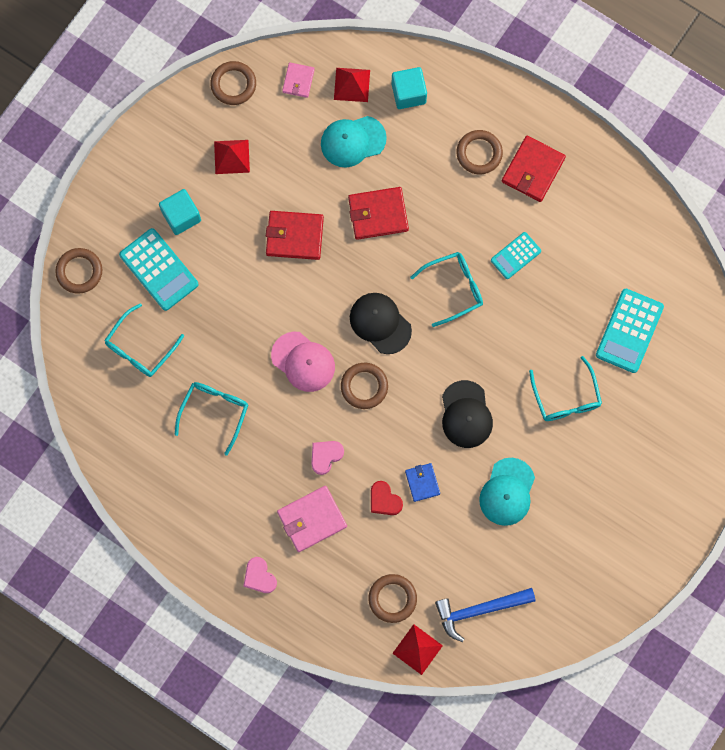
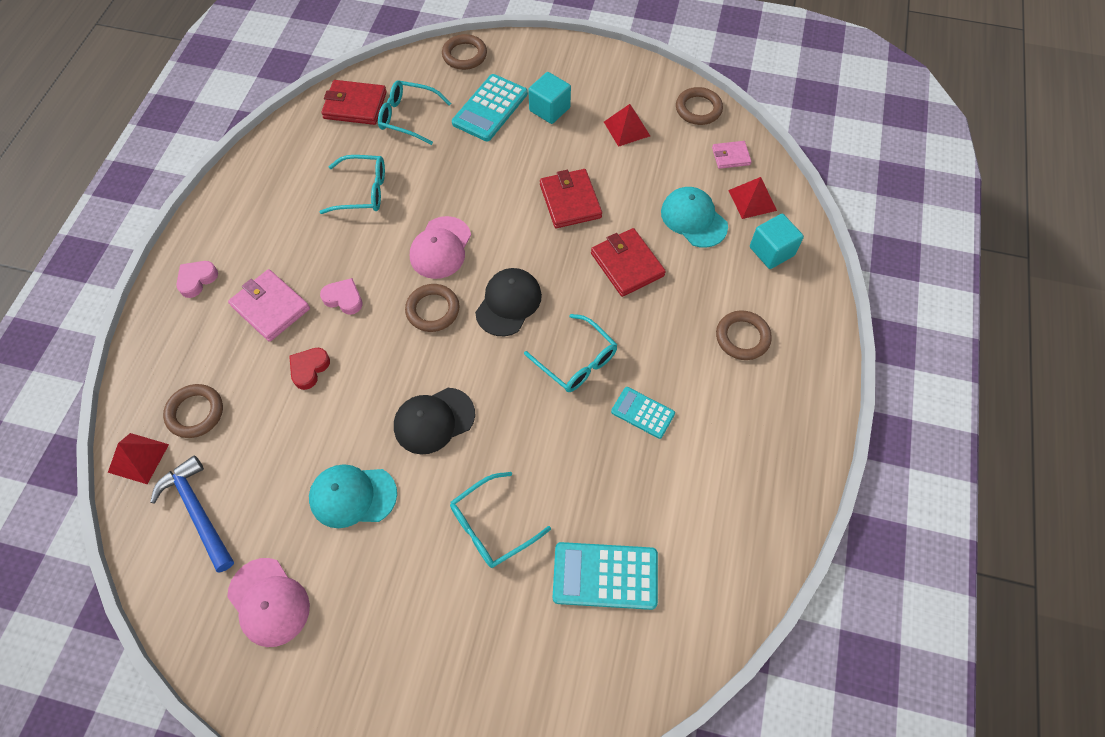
camera: 70 degrees right, 15 degrees down
(422, 482) = (340, 400): blue wallet -> none
(533, 170) = (752, 398): red wallet -> red wallet (355, 105)
(567, 570) = (269, 602): none -> pink cap

